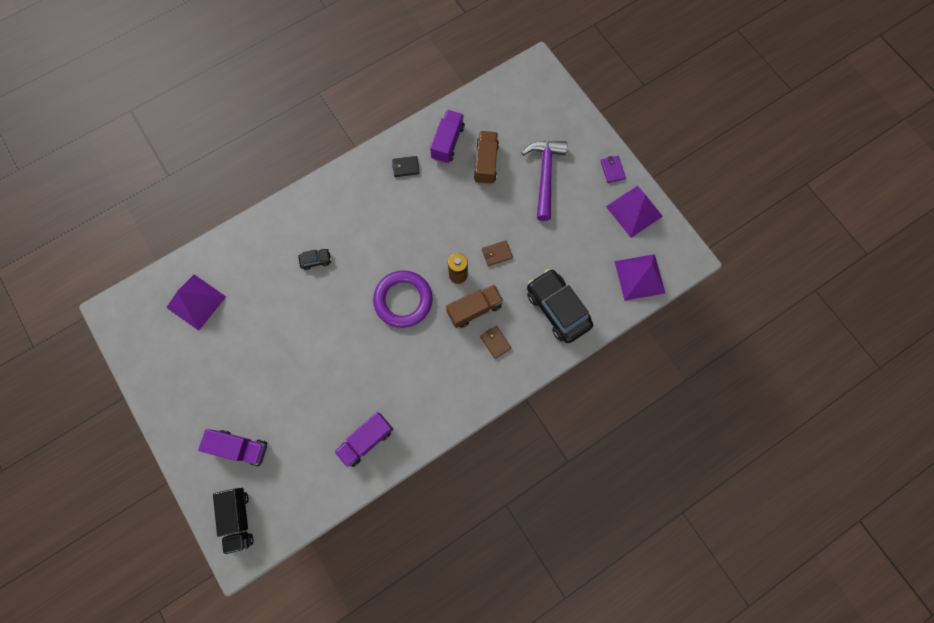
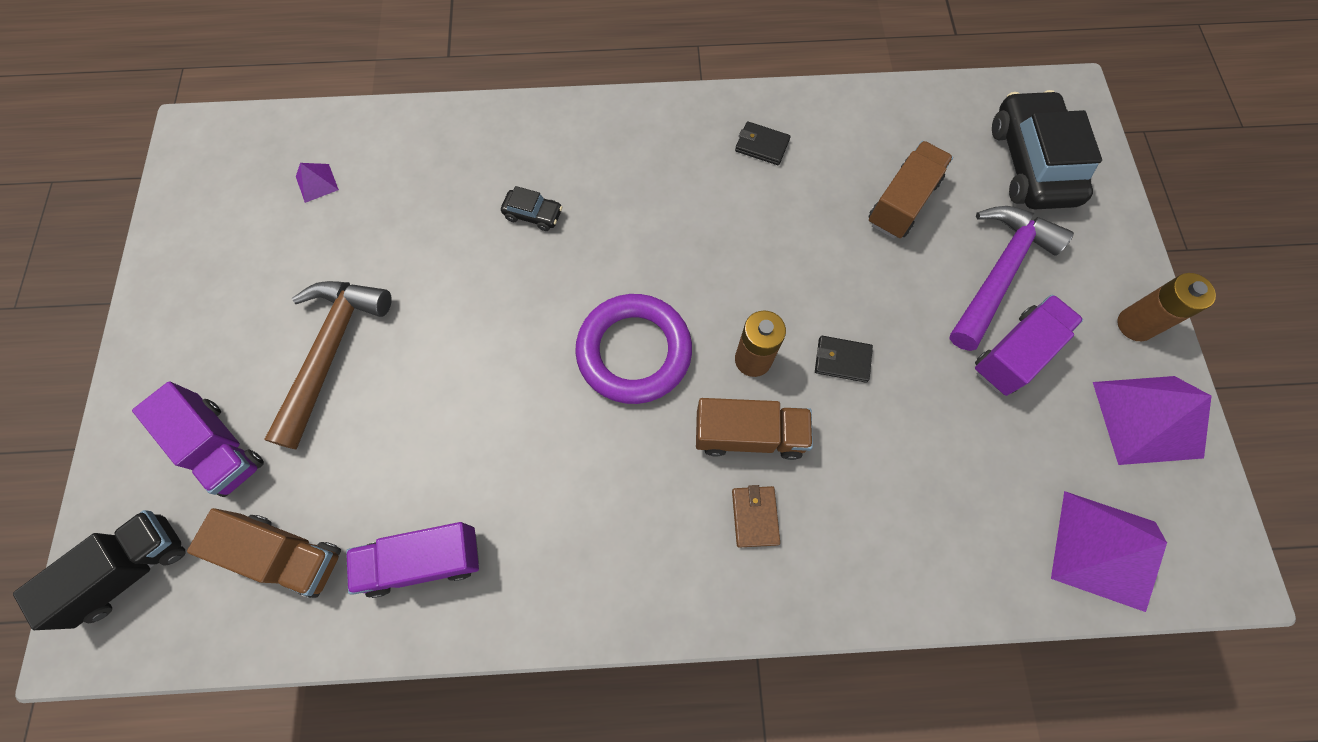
camera: 30 degrees right, 5 degrees down
(196, 302) = (316, 183): purple pyramid -> purple pyramid, size x0.46
(238, 519) = (131, 570): black truck -> black truck turned 150 degrees counterclockwise
(262, 378) = (331, 352): none -> brown hammer
(304, 473) = (286, 555): none -> brown truck
(448, 142) = (853, 141): purple truck -> purple truck (1015, 354)
(497, 254) = (842, 360): brown wallet -> black wallet
(557, 309) = (906, 520): black car -> black car (1031, 163)
(612, 170) = (1135, 325): purple wallet -> brown battery

